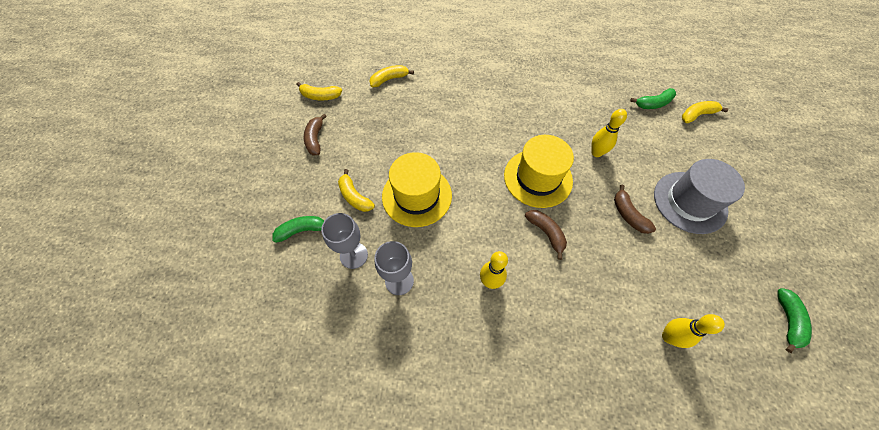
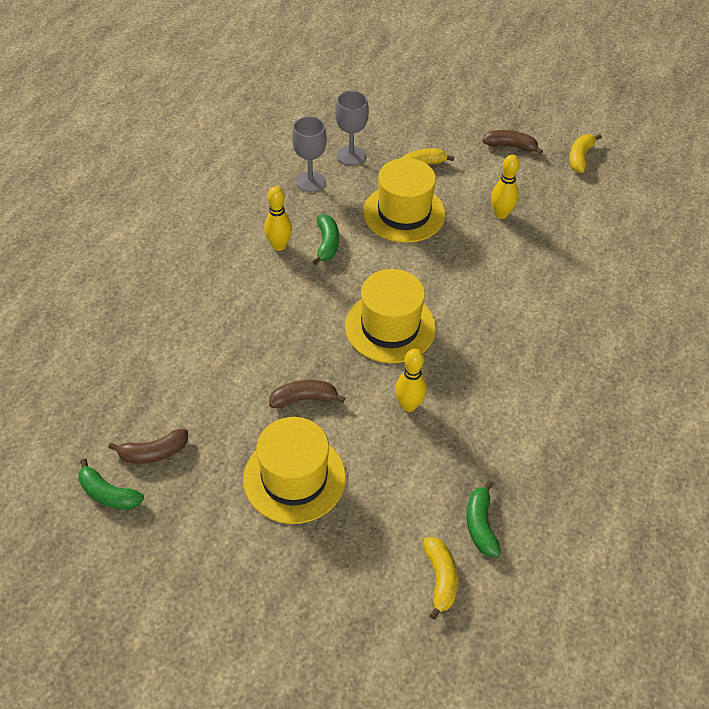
camera: 105 degrees right, 10 degrees down
(302, 230) = (393, 125): green banana -> green banana (327, 244)
(389, 79) = (599, 223): yellow banana -> none
(546, 233) = (313, 309): brown banana -> brown banana (153, 452)
(668, 337) = (154, 369): yellow bowling pin -> yellow bowling pin (501, 214)
(689, 202) = (294, 478): grey hat -> yellow hat

